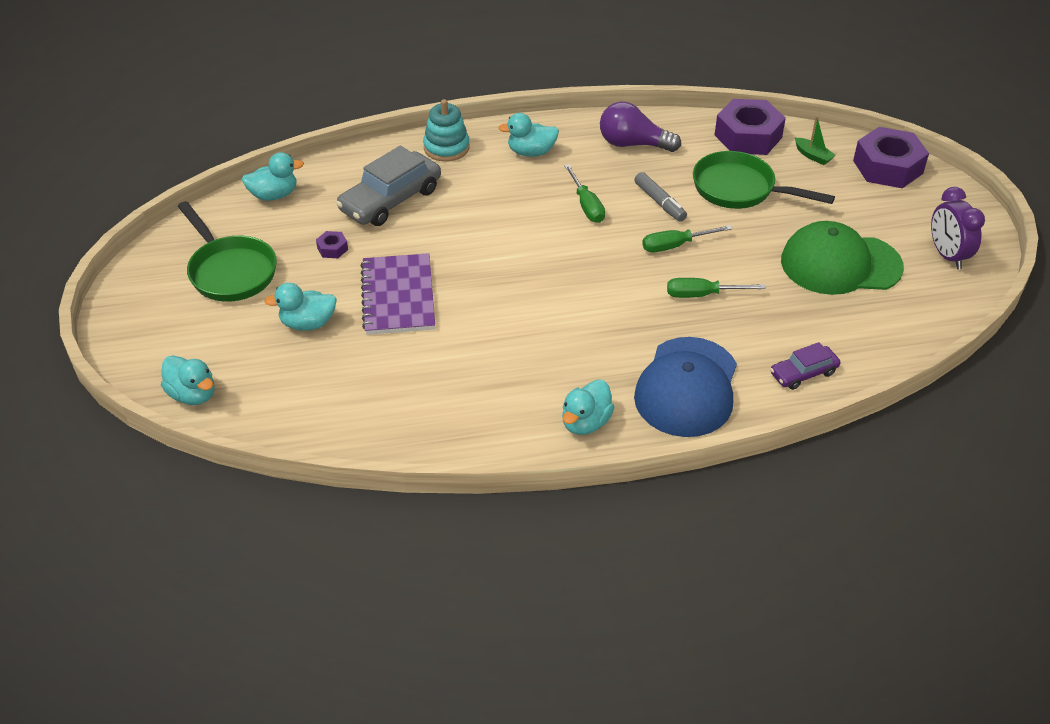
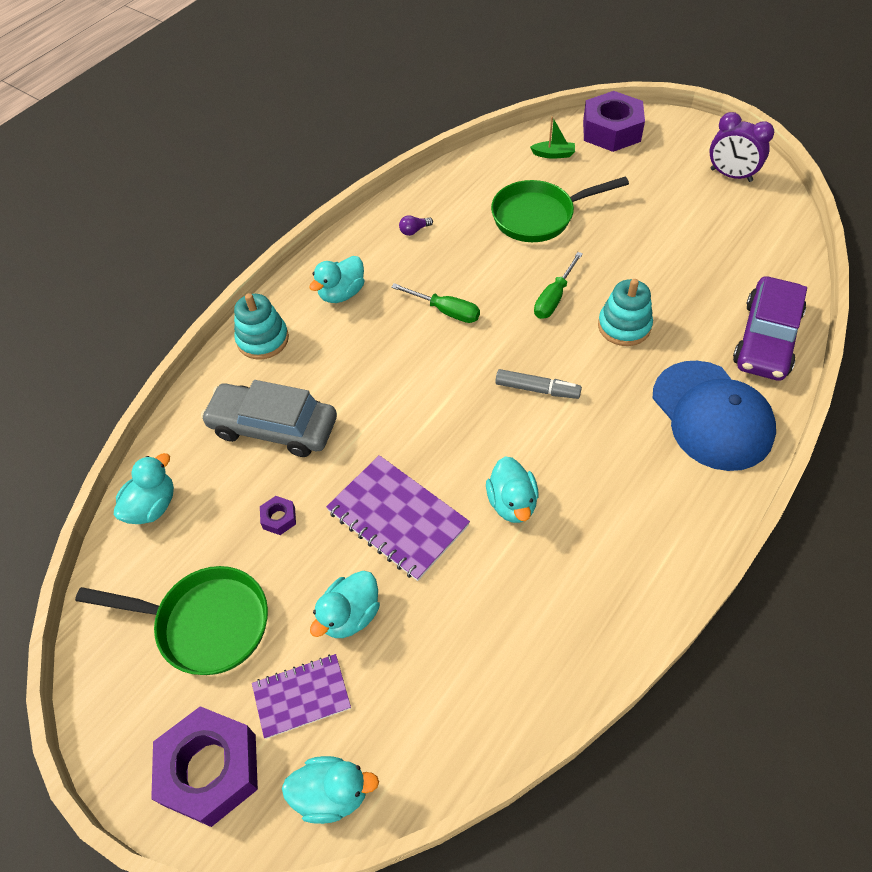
camera: 40 degrees left, 10 degrees up
(234, 341) = (302, 696): none -> purple notebook
(390, 200) = (273, 427): grey car -> grey car turned 105 degrees clockwise
(585, 422) = (685, 510): turquoise duck -> turquoise duck (512, 503)
(633, 144) = (414, 230): purple light bulb -> purple light bulb, size x0.42
(659, 202) = (497, 268): grey marker -> grey marker (537, 389)
(702, 295) = (624, 326): green screwdriver -> turquoise stacking toy
(748, 136) = (490, 167): purple nut -> purple nut (210, 769)
(803, 373) = (766, 338): purple car -> purple car, size x1.82
(840, 264) = (678, 230): green cap -> none

